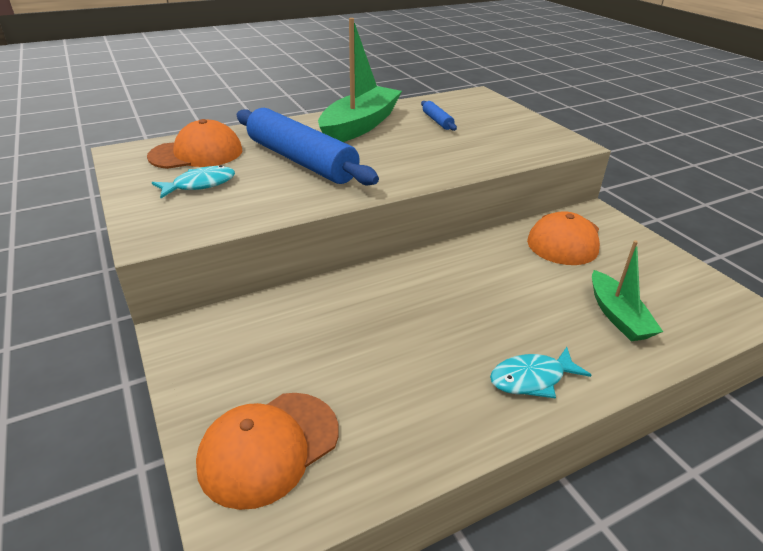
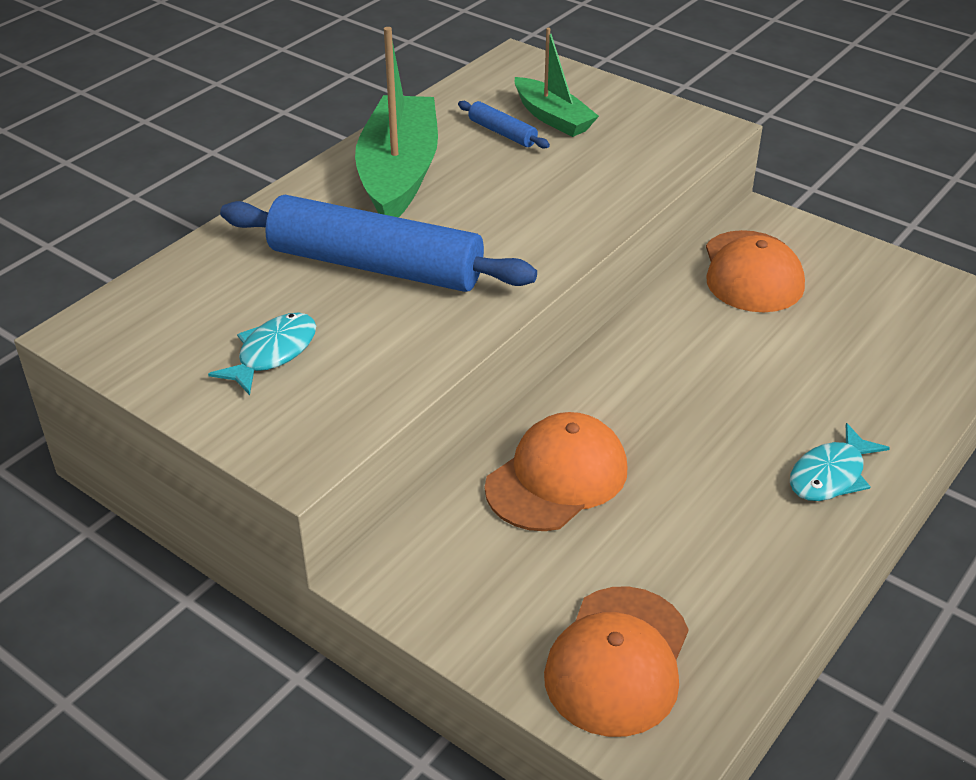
camera: 25 degrees left, 5 degrees up
(196, 153) = (205, 299): orange cap -> orange cap (557, 477)
(617, 316) = (872, 363): green boat -> green boat (553, 118)

